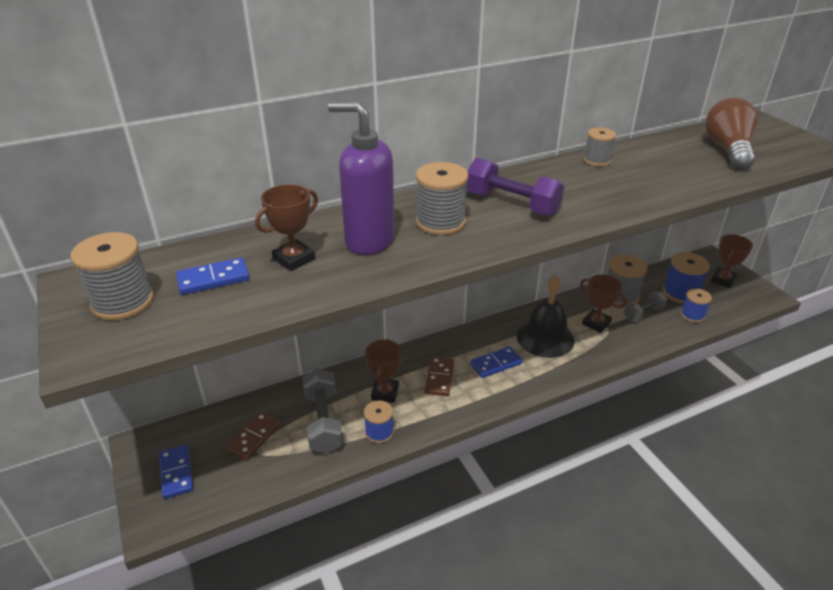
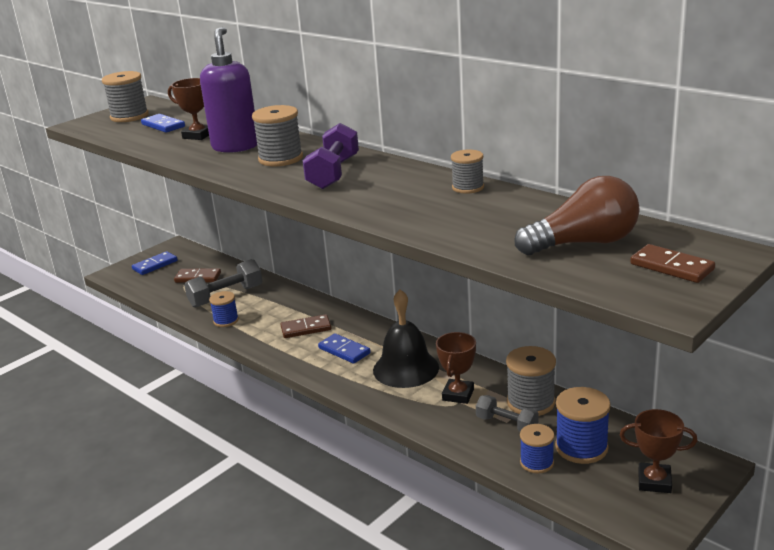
camera: 70 degrees right, 10 degrees down
(385, 393) = (272, 310): brown trophy -> none
(774, 138) = (671, 267): none -> brown domino

